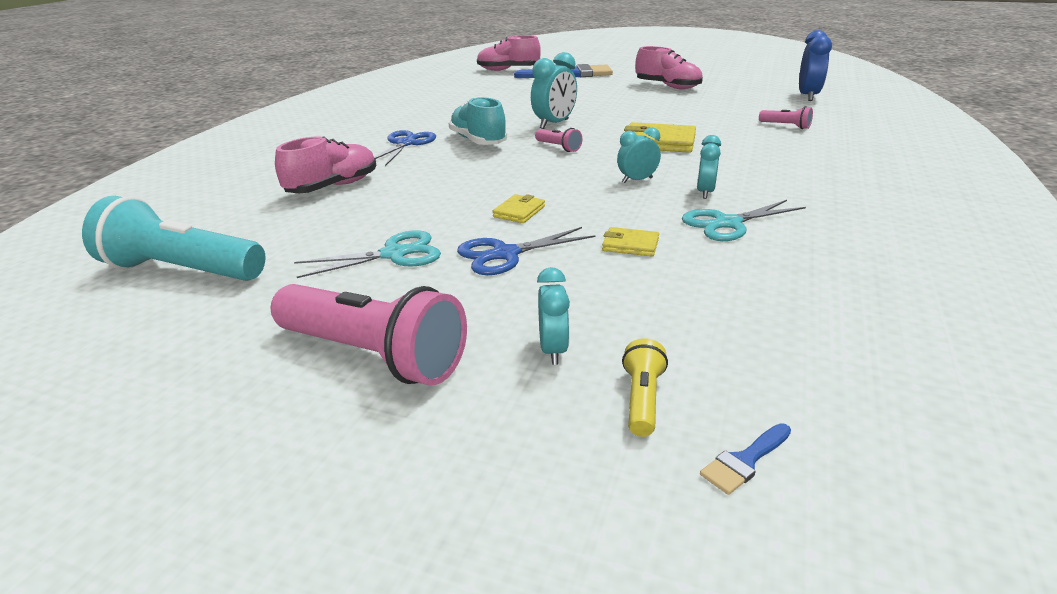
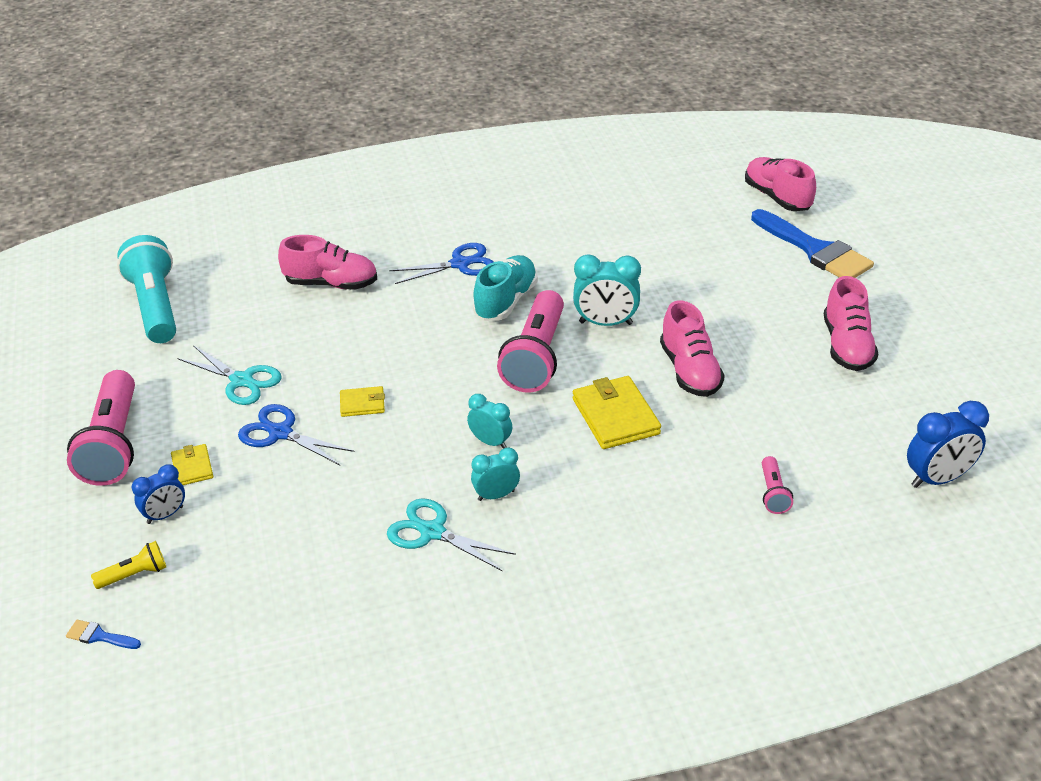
camera: 55 degrees right, 10 degrees up
(553, 350) = (165, 515): turquoise clock -> blue clock
(558, 147) = (536, 357): pink flashlight -> pink flashlight, size x2.19
(630, 245) = (344, 490): yellow wallet -> yellow wallet (192, 467)
(639, 117) = (690, 371): none -> pink shoe

